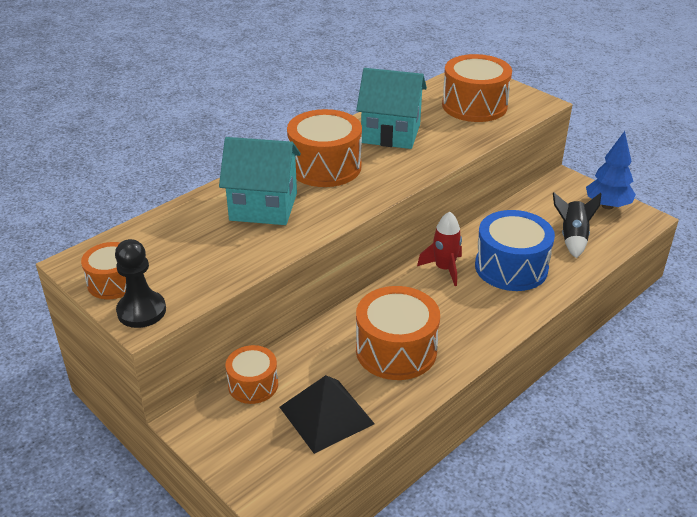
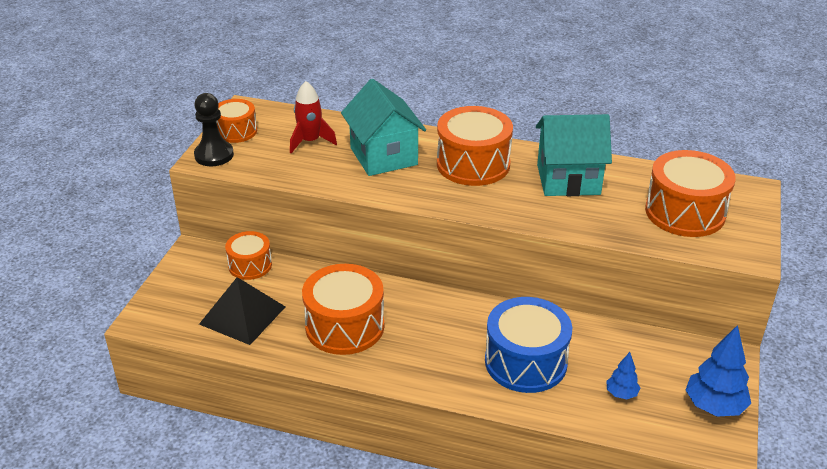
camera: 60 degrees right, 0 degrees up
(391, 134) = (568, 180): turquoise house -> turquoise house turned 75 degrees counterclockwise
(444, 269) = (481, 317): red rocket -> red rocket (310, 141)
(572, 238) = (621, 394): black rocket -> blue tree

